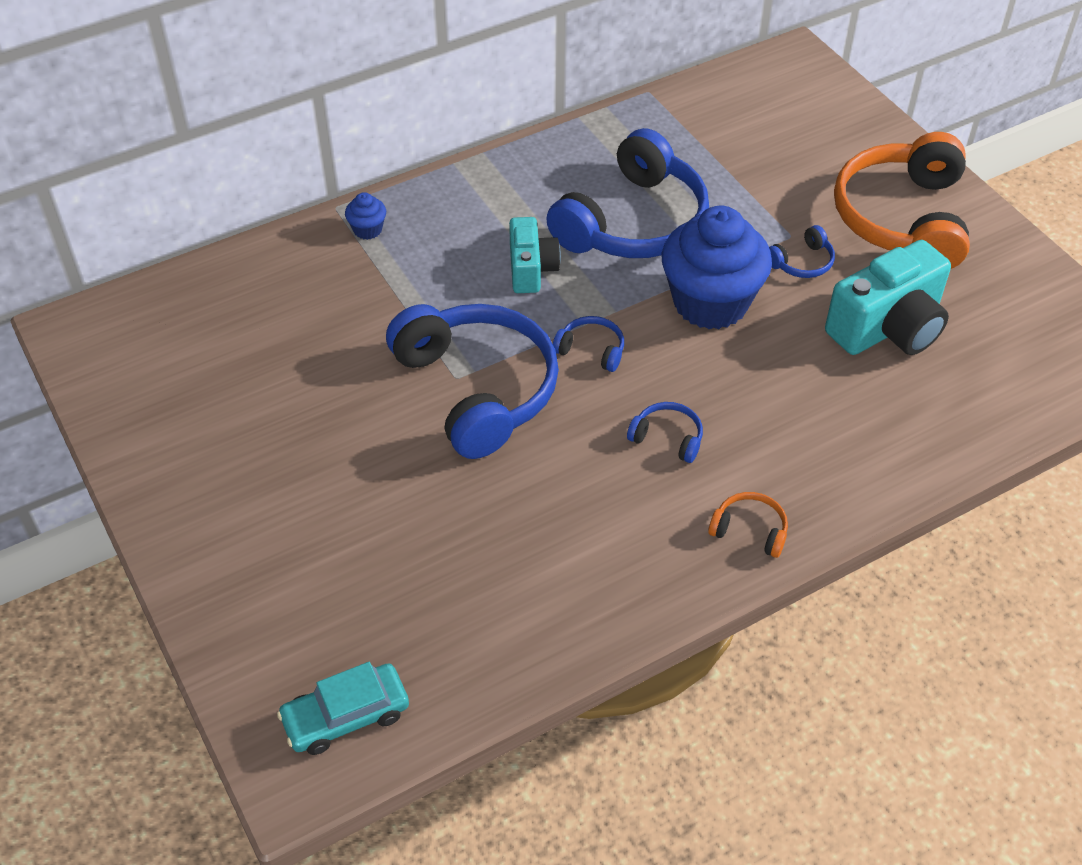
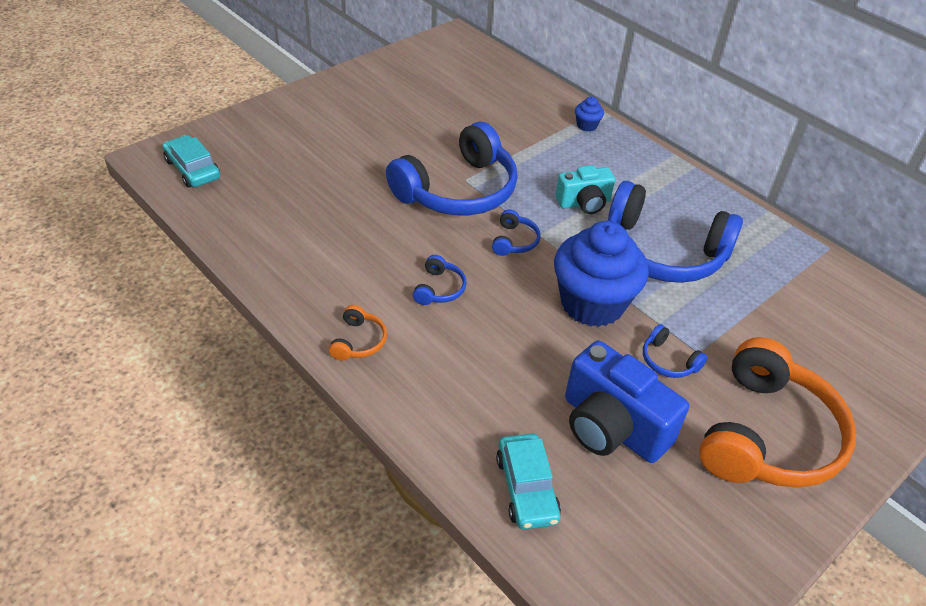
camera: 75 degrees right, 5 degrees down
(888, 328) = (612, 427): turquoise camera -> blue camera
(901, 218) = (768, 435): orange headphones -> orange headphones turned 120 degrees clockwise
(963, 411) = (526, 488): none -> turquoise car

